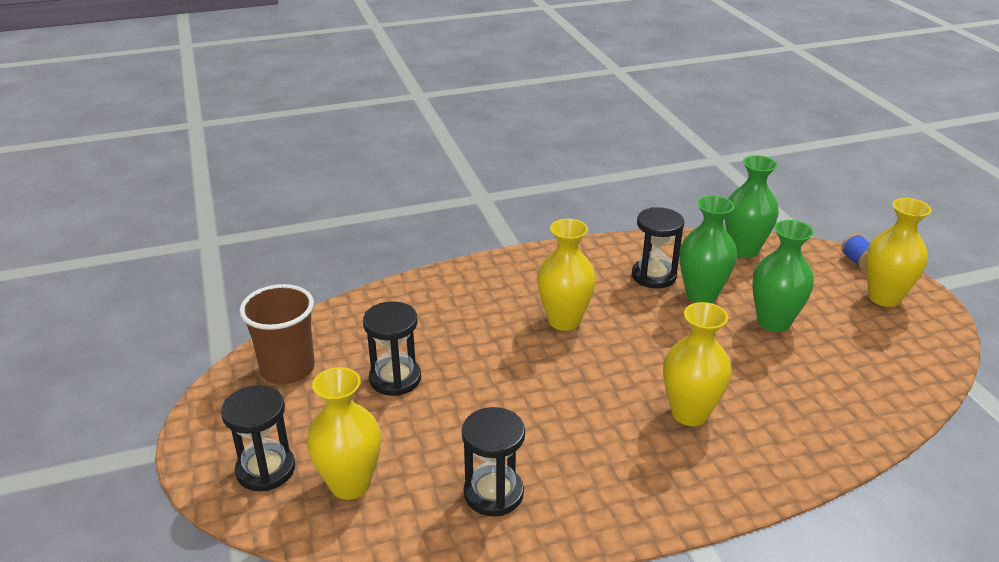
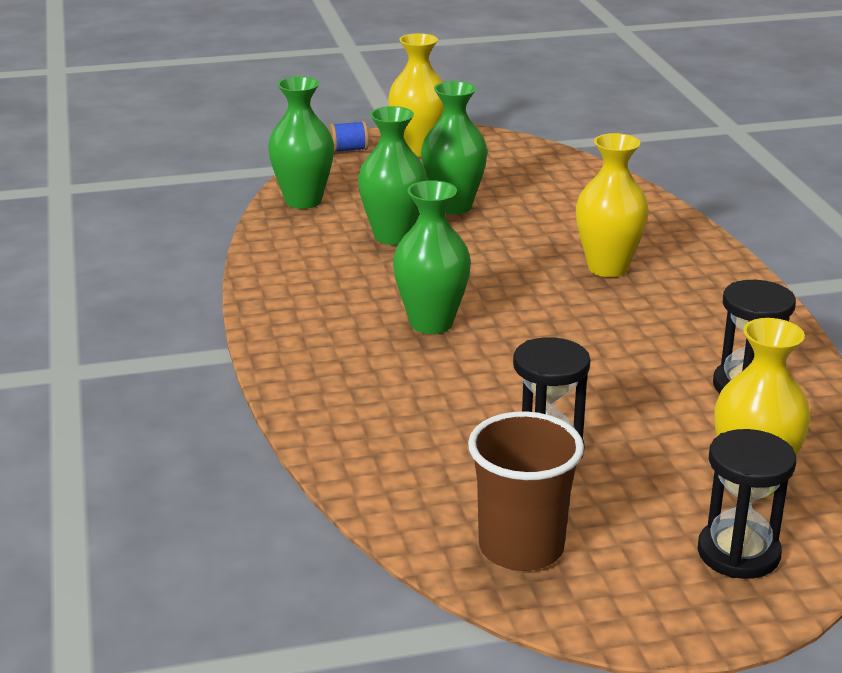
camera: 85 degrees left, 5 degrees down
(564, 321) = (431, 323): yellow vase -> green vase
(654, 276) = (345, 258): black hourglass -> none

